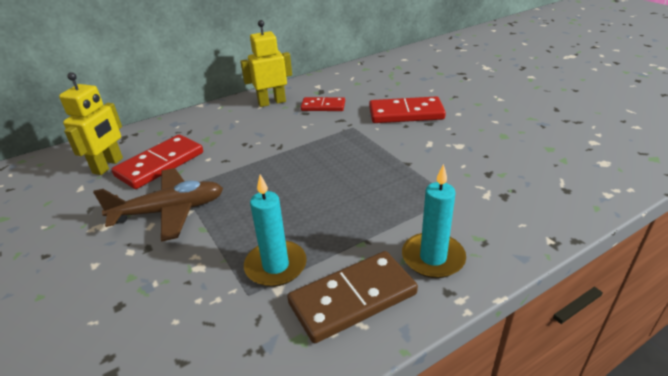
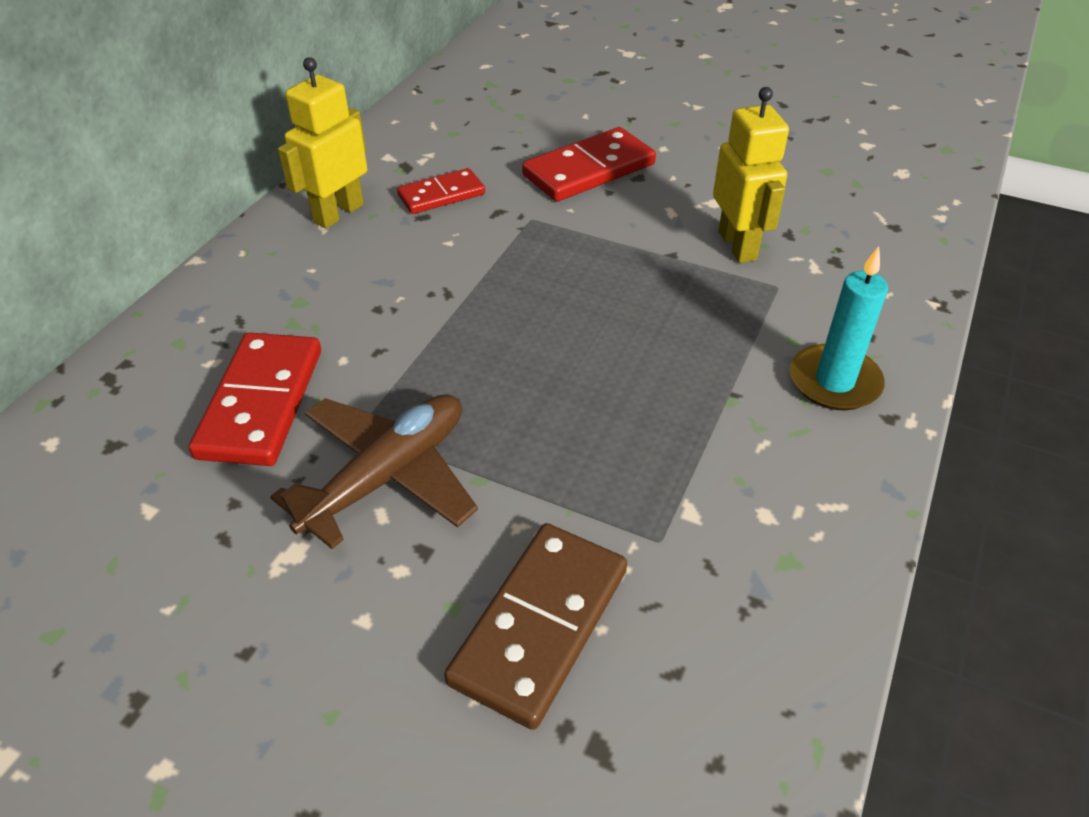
camera: 35 degrees left, 10 degrees up
(108, 166) = (152, 445): yellow robot -> yellow robot (737, 245)
(276, 266) = (654, 484): turquoise candle -> none
(353, 299) = (796, 479): brown domino -> brown domino (540, 626)

